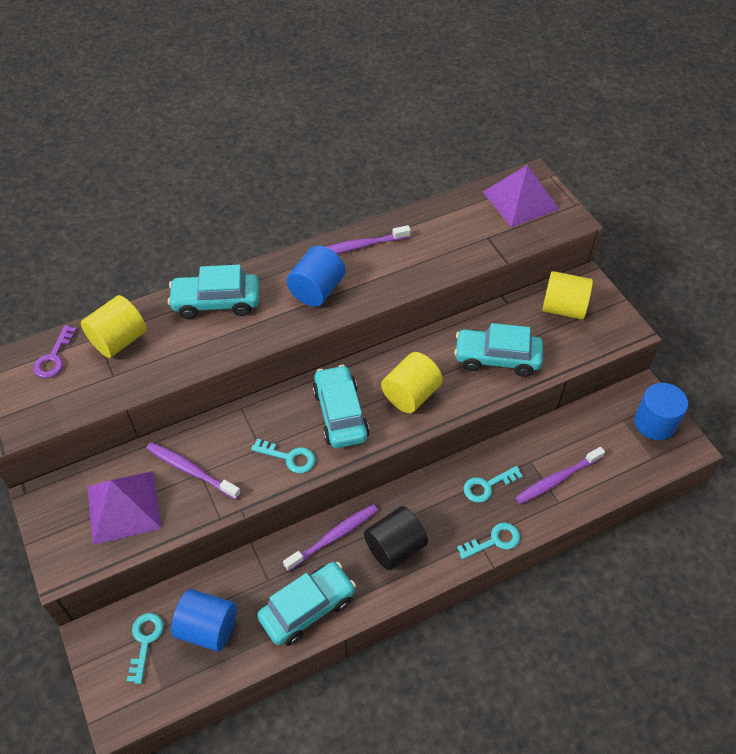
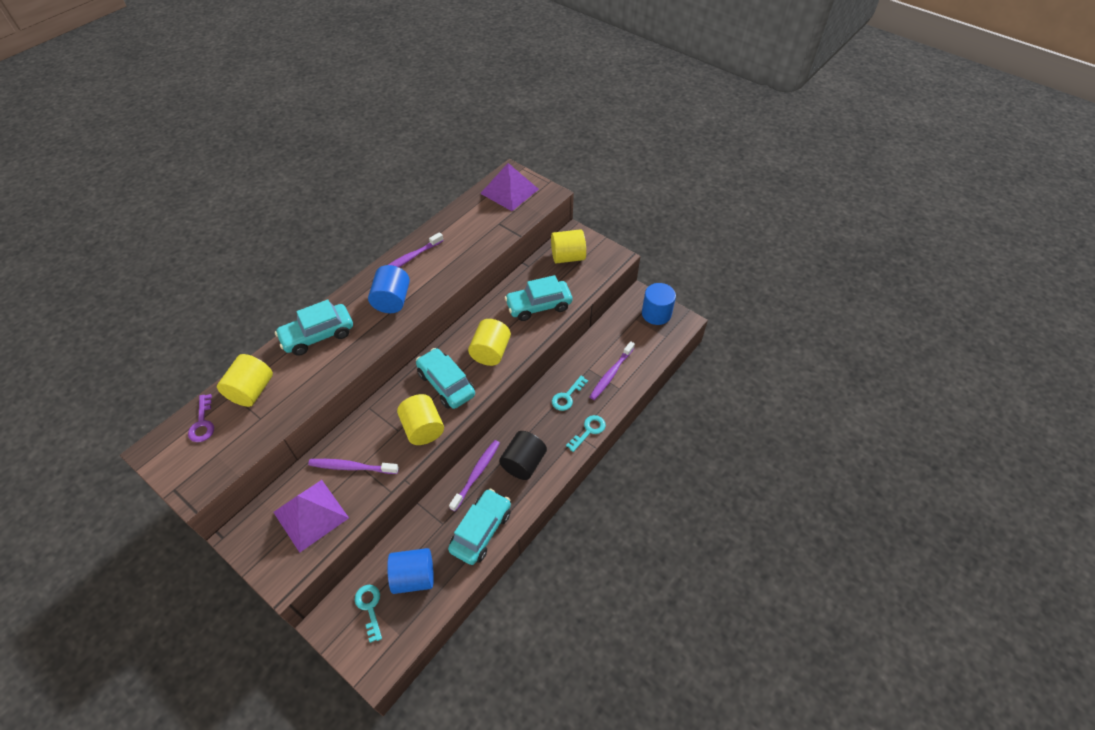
camera: 25 degrees left, 0 degrees up
(289, 457) = (423, 429): turquoise key -> yellow cylinder

